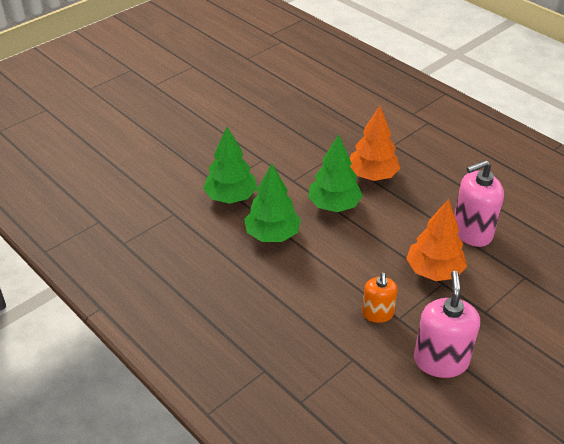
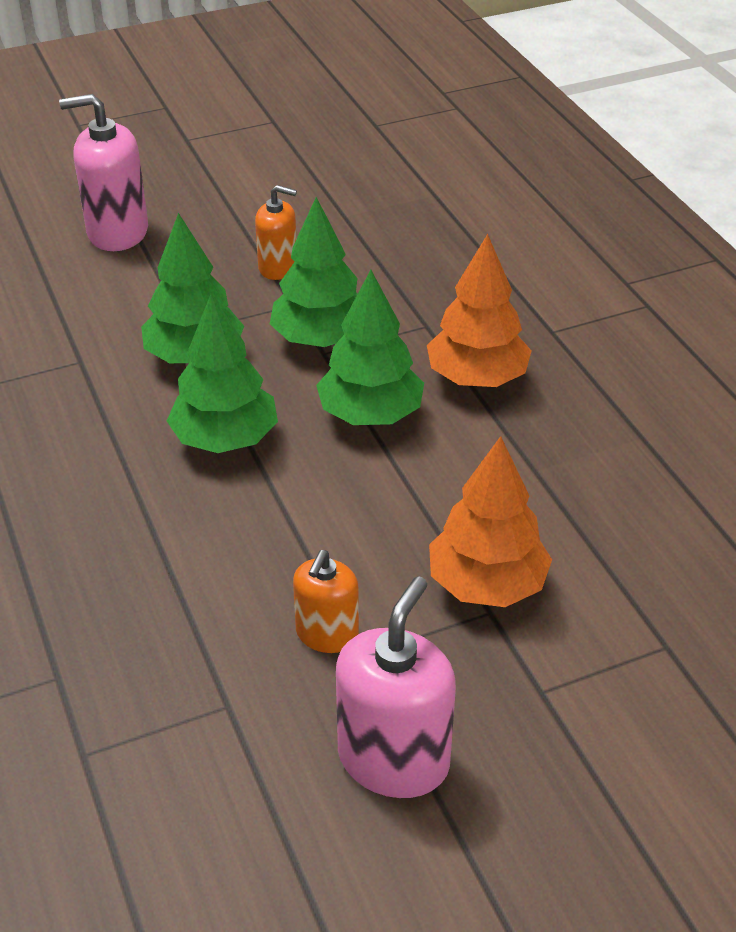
camera: 20 degrees right, 0 degrees up
(244, 142) = (278, 267): none -> orange soap dispenser
(287, 174) = (320, 339): none -> green tree
(471, 232) = (609, 530): pink soap dispenser -> pink soap dispenser (117, 232)

